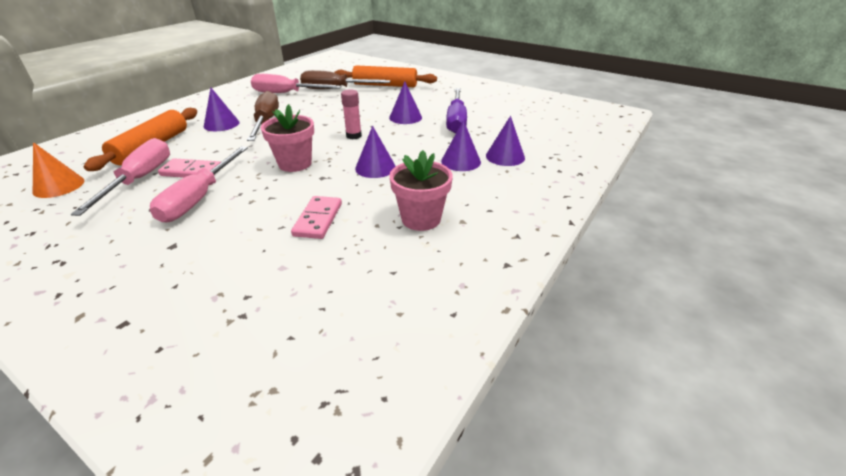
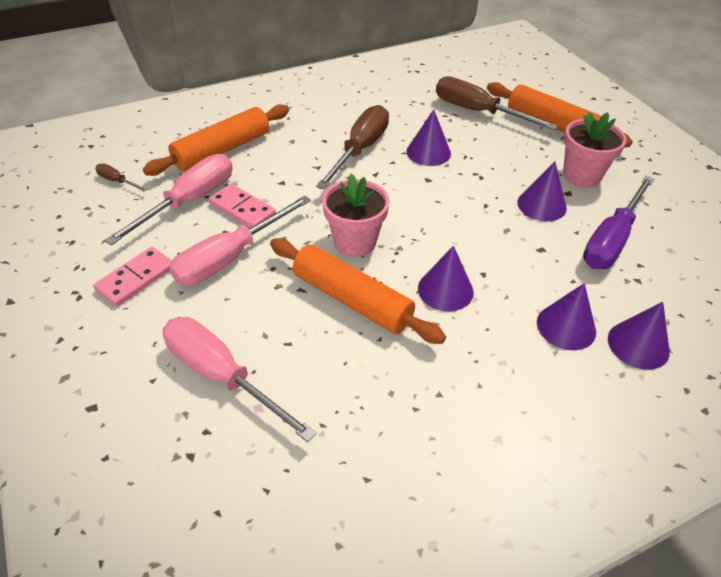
camera: 30 degrees right, 10 degrees up
(59, 186) = (117, 181): orange cone -> brown screwdriver
(221, 124) = (309, 135): purple cone -> purple cone (428, 152)
(286, 93) = (412, 100): pink screwdriver -> pink screwdriver (221, 376)
(314, 190) = (352, 299): none -> orange rolling pin
(318, 219) = (331, 351): pink domino -> pink domino (136, 279)
(353, 136) = (451, 217): pink glue stick -> none
(421, 219) = (449, 409): pink flower pot -> pink flower pot (581, 175)

